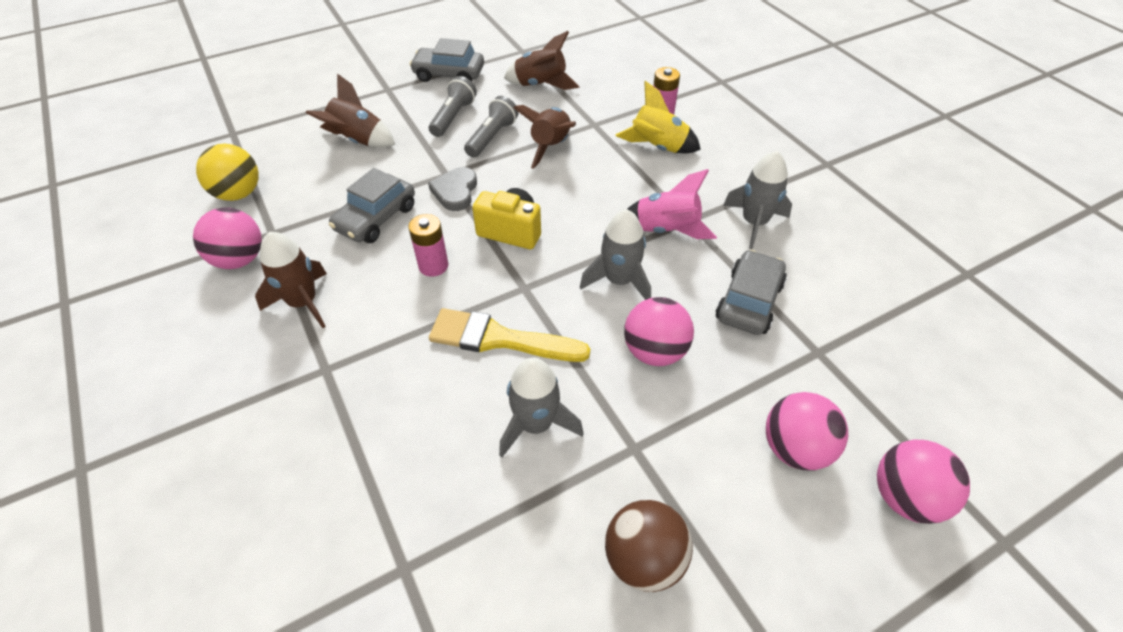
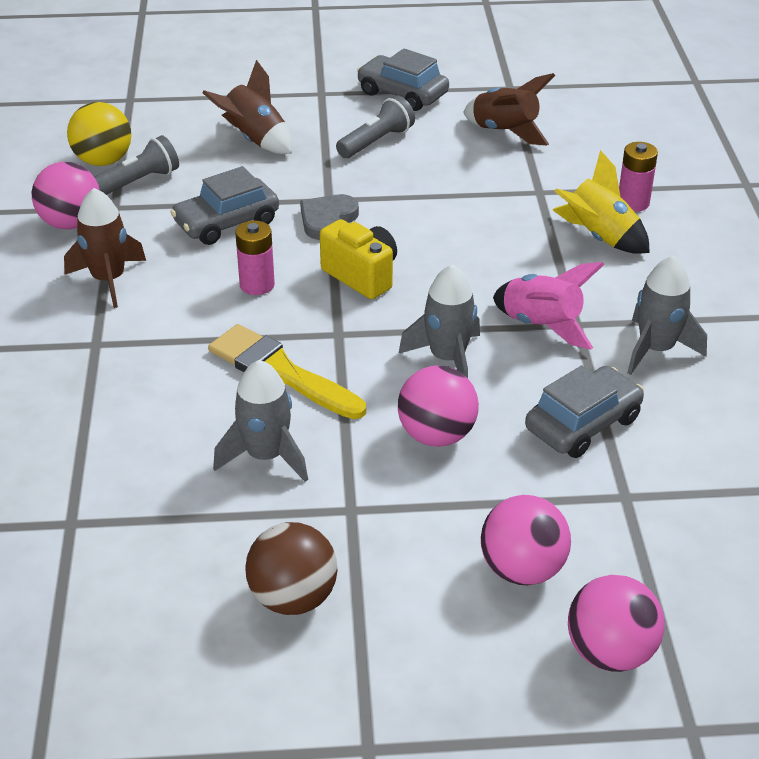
camera: 25 degrees right, 10 degrees down
(492, 137) = (406, 174): grey flashlight -> grey flashlight (138, 182)
(551, 147) = (468, 202): brown rocket -> none

